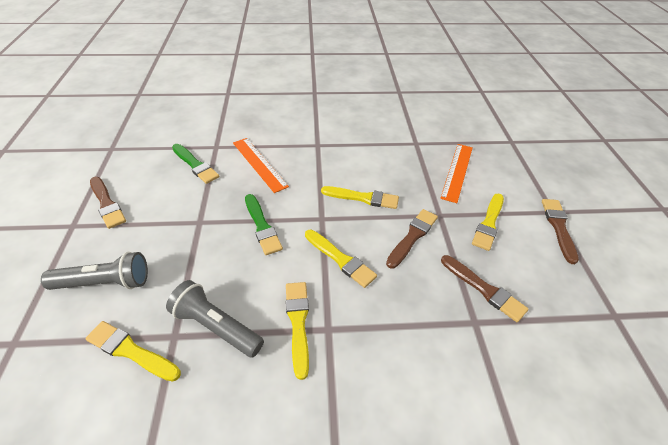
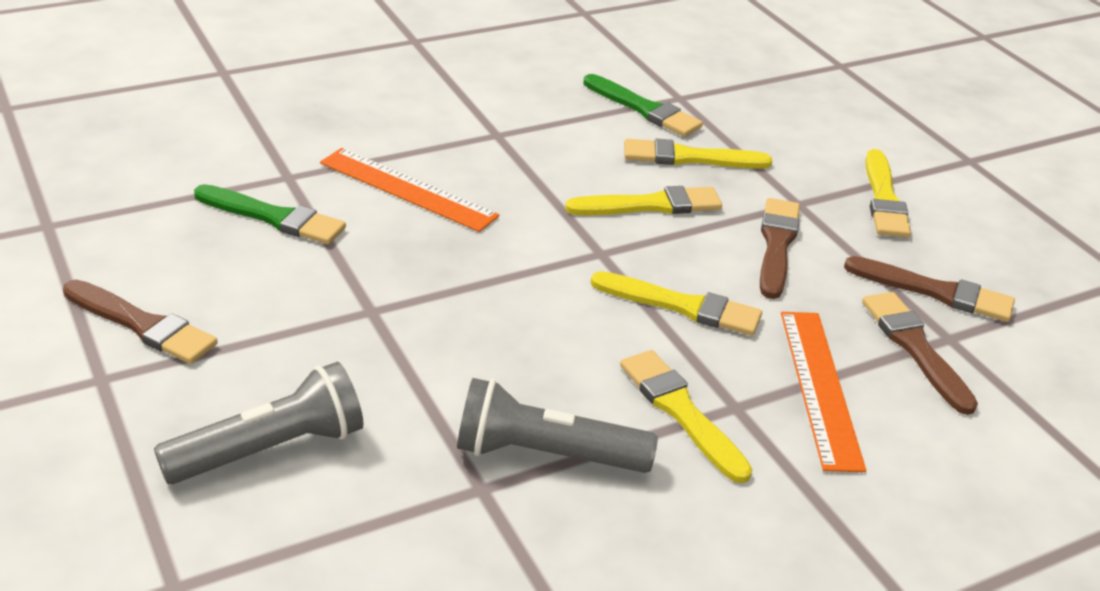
camera: 25 degrees left, 10 degrees down
(131, 351) = (422, 530): yellow brush -> yellow brush (689, 158)
(262, 226) = (501, 289): green brush -> green brush (644, 109)
(457, 171) = (782, 130): orange ruler -> orange ruler (819, 387)
(558, 227) = (990, 181): brown brush -> brown brush (915, 348)

